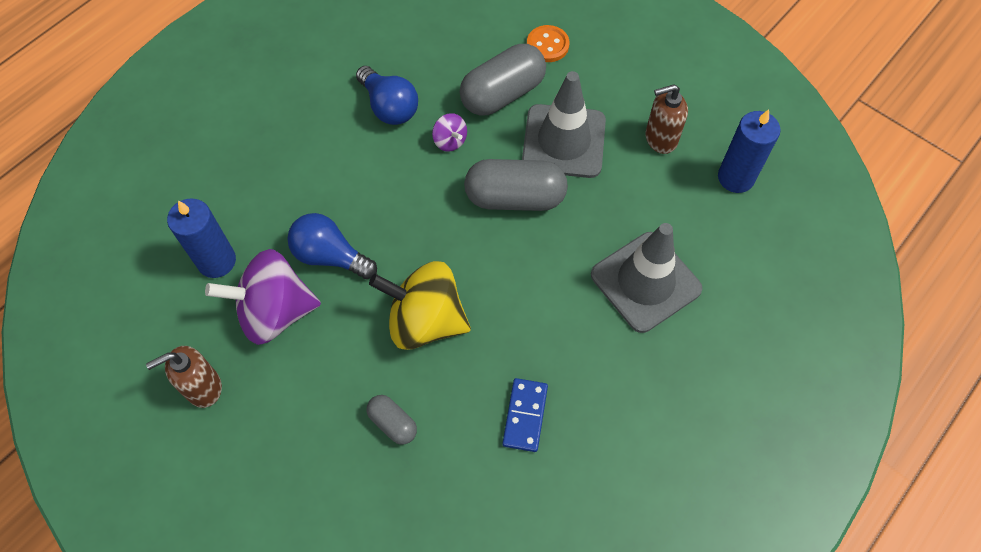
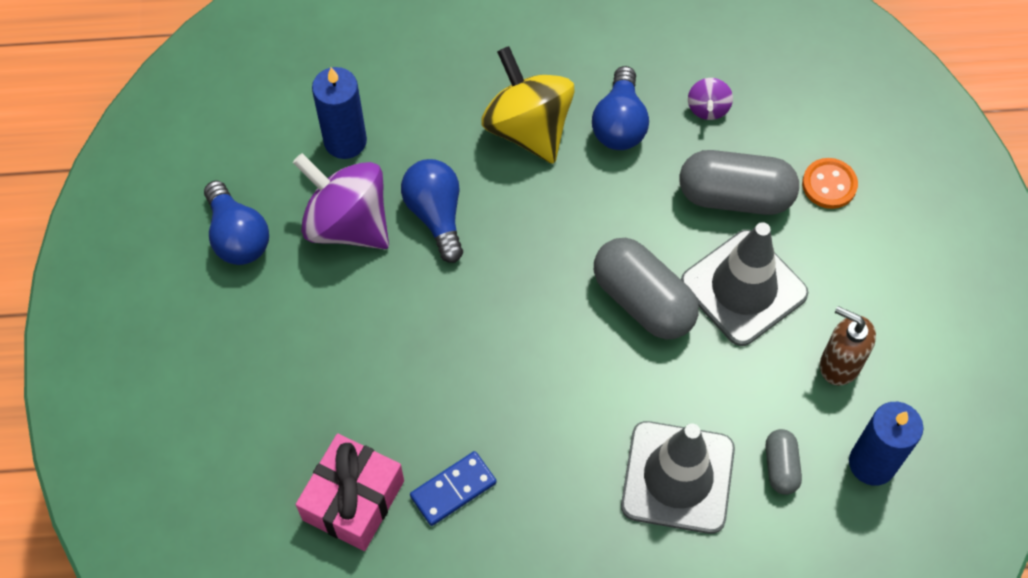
camera: 45 degrees right, 0 degrees up
(203, 388) = (237, 236): brown soap dispenser -> blue light bulb
(393, 423) = (346, 396): grey capsule -> grey capsule (780, 466)
(425, 321) = (456, 338): yellow spinning top -> yellow spinning top (528, 128)
(450, 141) = (640, 200): purple spinning top -> purple spinning top (708, 108)
(469, 485) = (353, 500): none -> pink gift

